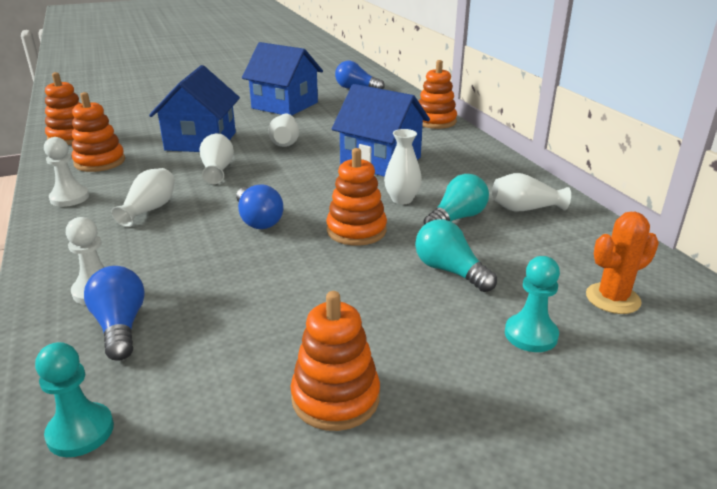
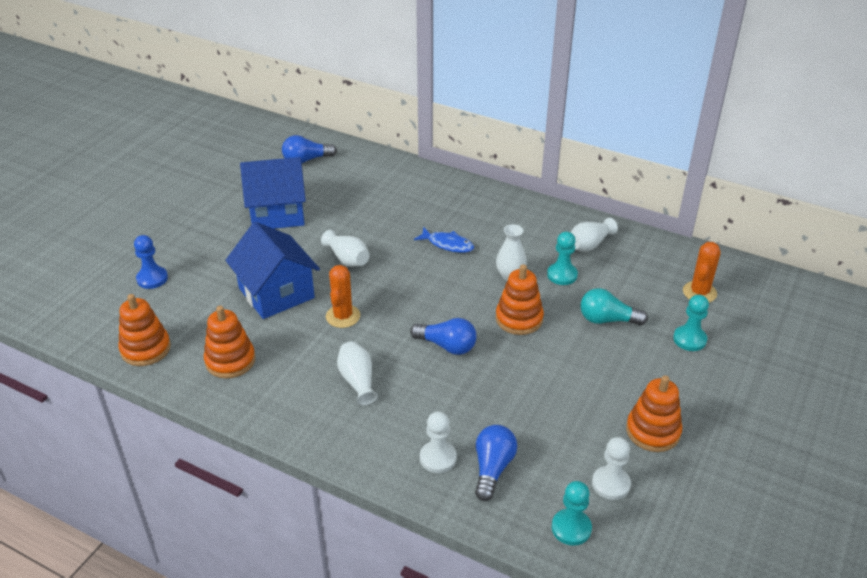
camera: 40 degrees left, 10 degrees up
(69, 198) = (276, 407): white pawn -> white pawn (611, 484)
(120, 326) = (492, 468): blue light bulb -> blue light bulb turned 75 degrees clockwise
(147, 109) = (152, 278): none -> blue pawn
(217, 170) = (343, 316): white vase -> orange cactus
(380, 161) = (447, 244): blue house -> blue fish
(435, 121) = (428, 178): orange stacking toy -> none
(456, 218) = (562, 275): turquoise light bulb -> turquoise pawn

